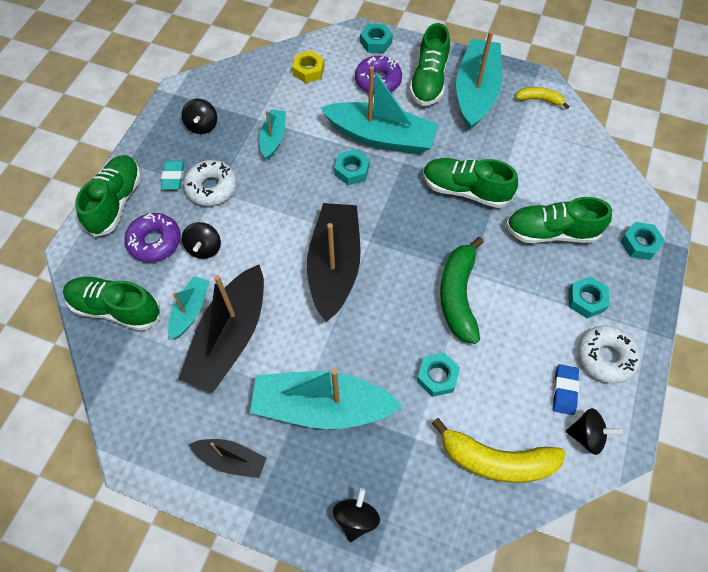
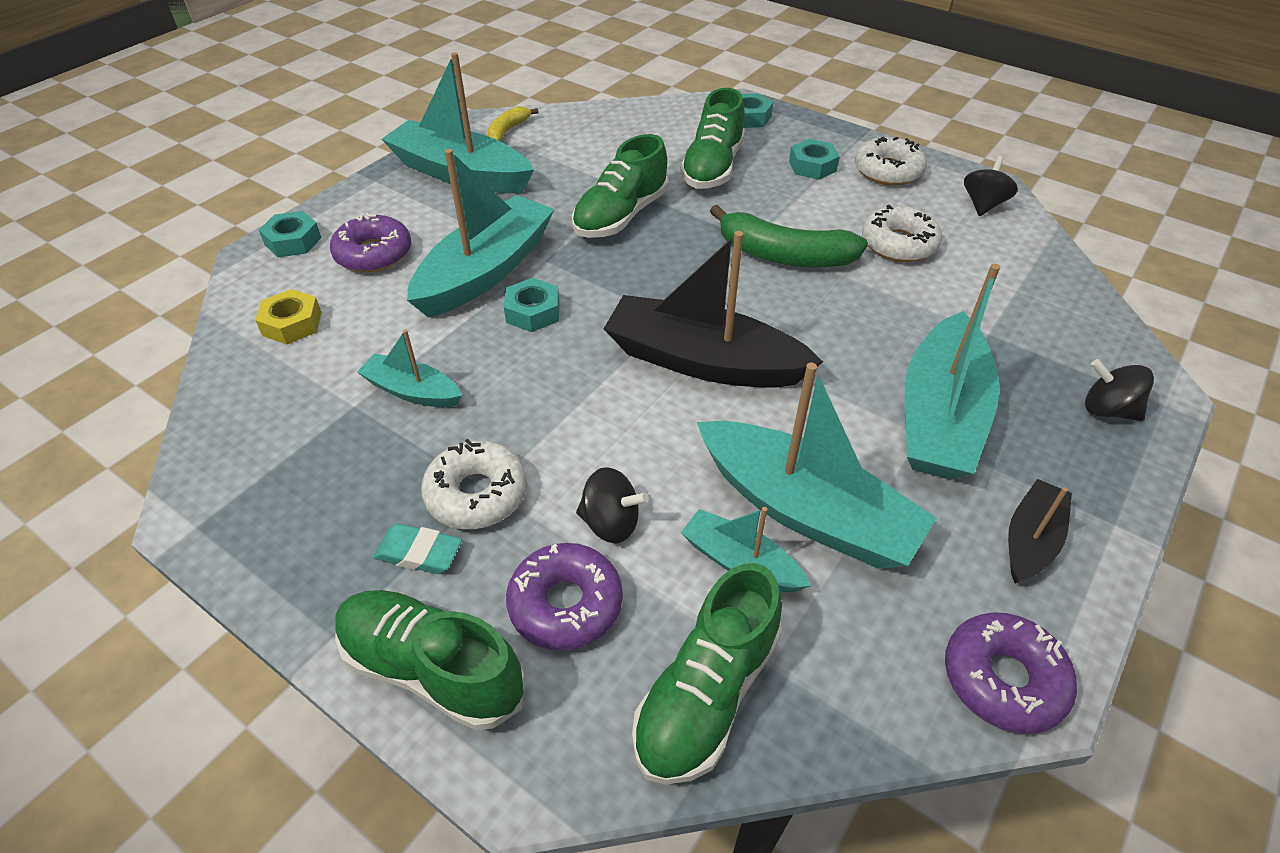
camera: 75 degrees left, 15 degrees down
(138, 442) = (1003, 679): none -> purple donut
(202, 126) = (317, 489): black spinning top -> none
(230, 337) = (806, 510): black boat -> turquoise boat
(429, 81) = (411, 207): green shoe -> none
(437, 377) = (901, 297): turquoise nut -> none
(496, 460) = (1016, 273): yellow banana -> none
(502, 371) = (898, 244): none -> white donut
(564, 390) = (927, 206): blue eraser -> none

